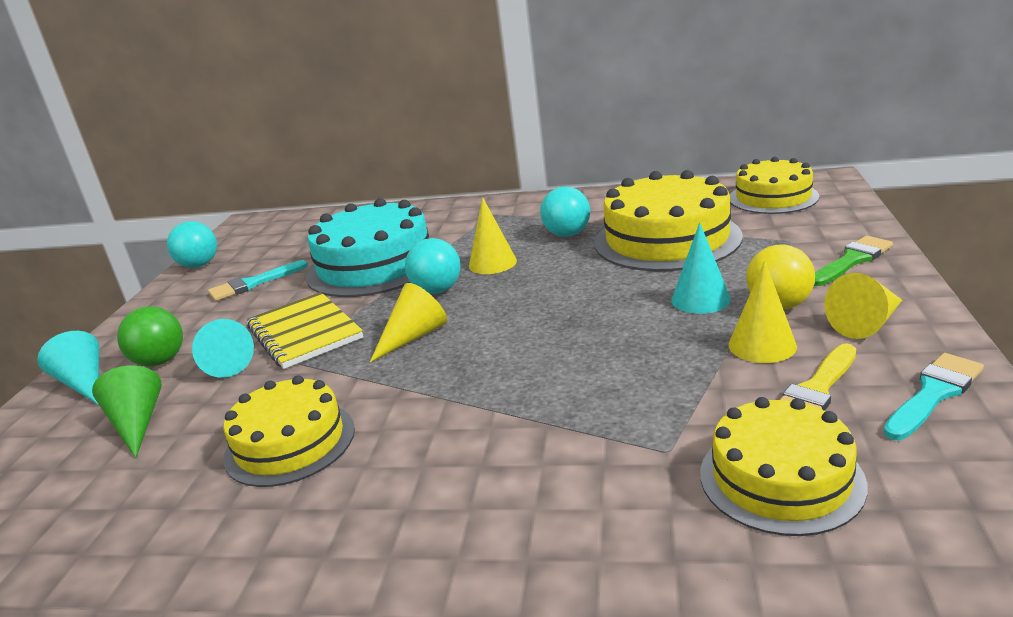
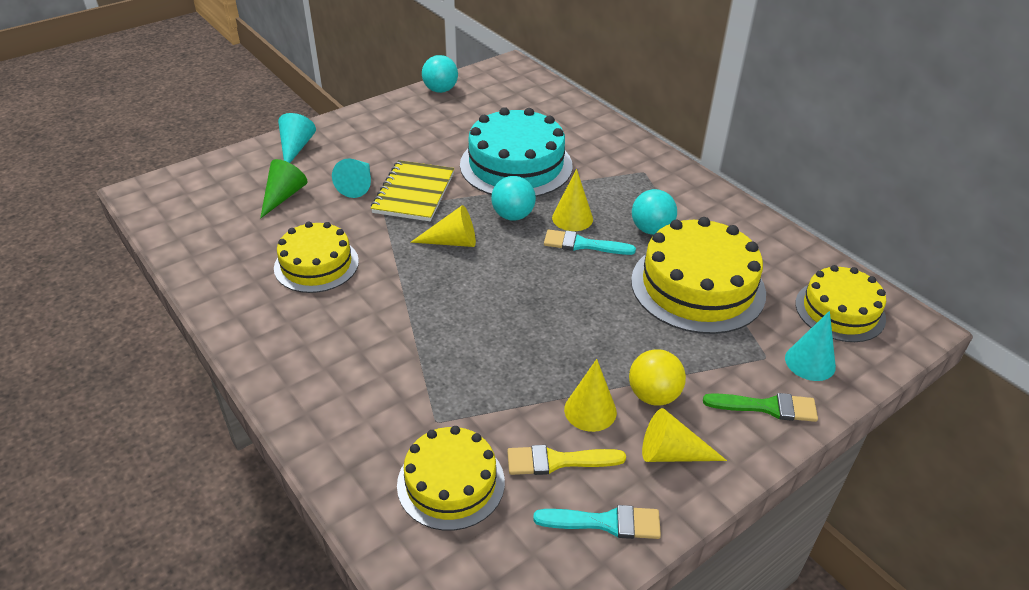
camera: 40 degrees right, 15 degrees up
(160, 361) = (337, 159): green ball -> none
(253, 283) = (443, 130): turquoise brush -> turquoise brush (583, 244)
(700, 299) = (623, 350): turquoise cone -> turquoise cone (810, 362)

